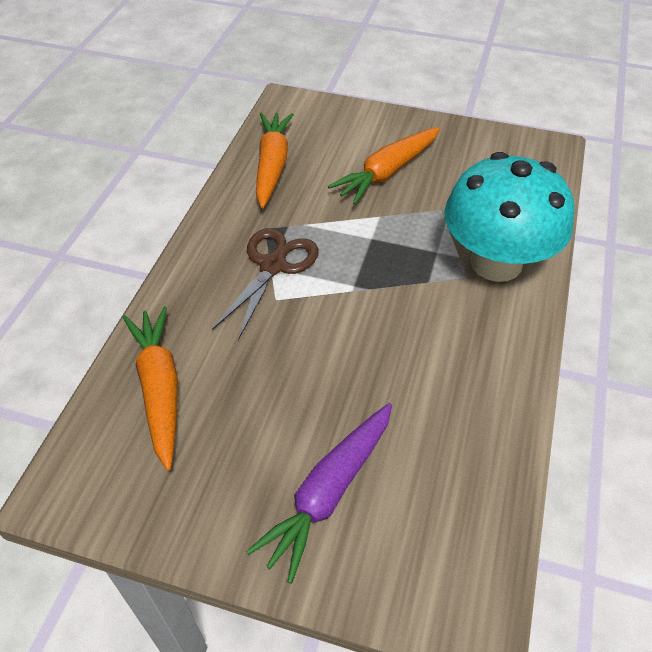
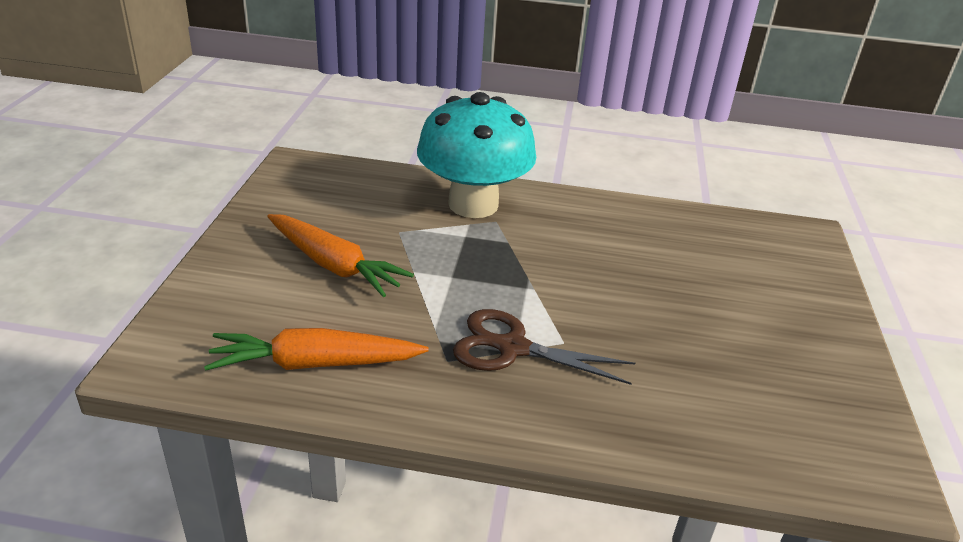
camera: 100 degrees left, 15 degrees down
(159, 389) = (725, 421): orange carrot -> none
(328, 492) = (766, 296): purple carrot -> none

